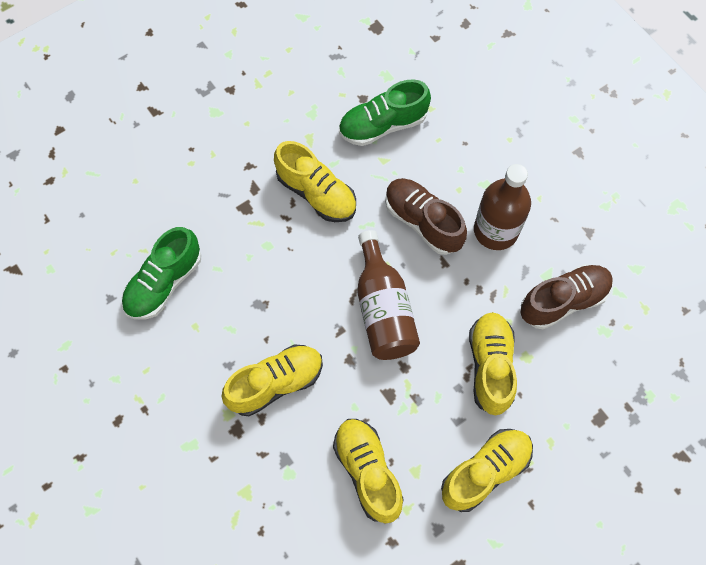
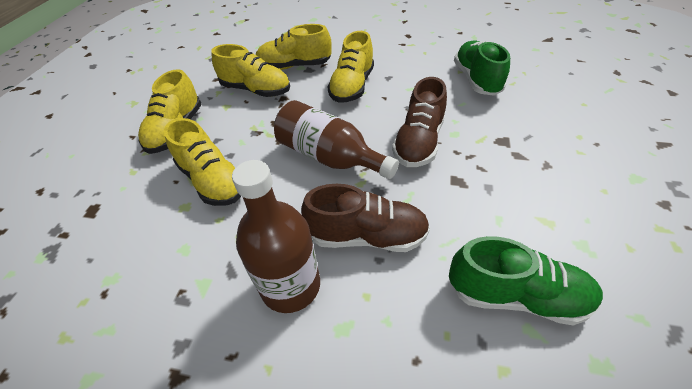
camera: 140 degrees right, 20 degrees down
(316, 193) = (475, 187): yellow shoe -> yellow shoe (294, 66)
(383, 125) = (516, 295): green shoe -> green shoe turned 75 degrees clockwise
(563, 301) = (171, 273): brown shoe -> brown shoe (419, 142)

